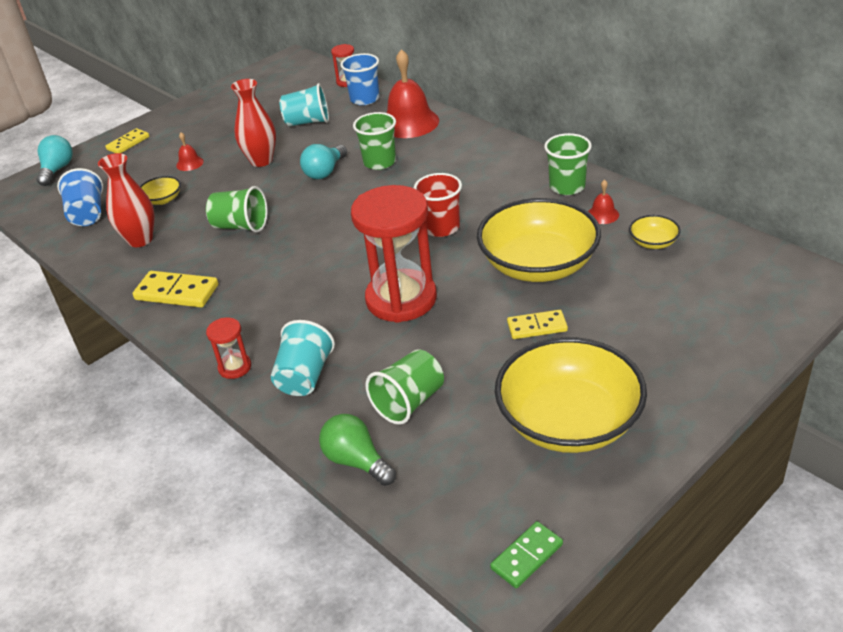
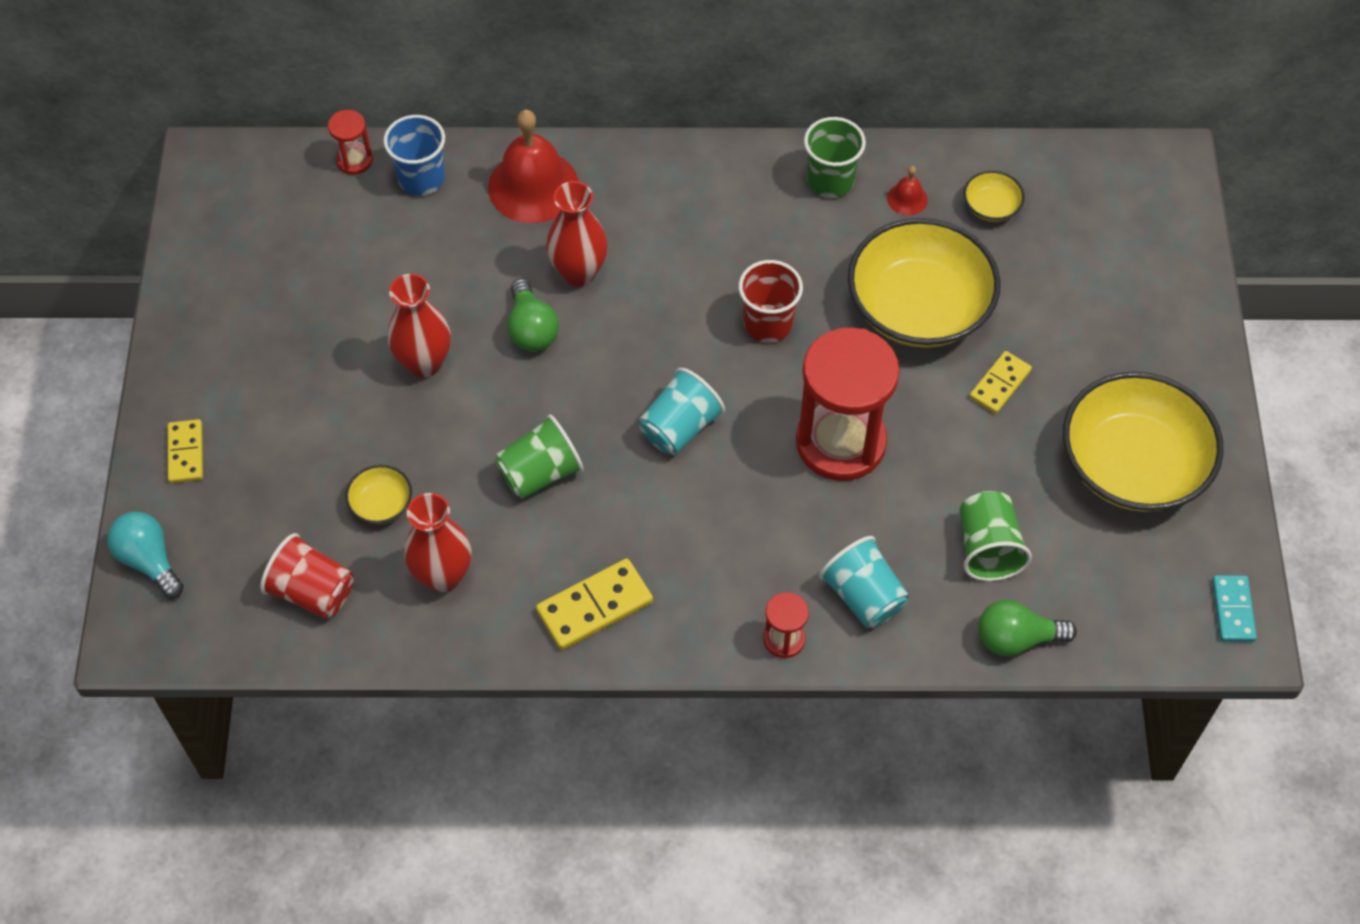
camera: 50 degrees left, 20 degrees up
(87, 214) = (312, 592): blue cup -> red cup
(189, 163) = (331, 428): red bell -> none
(307, 122) = (397, 263): turquoise cup -> turquoise cup (679, 427)
(325, 172) = (531, 329): turquoise light bulb -> green light bulb
(379, 162) = (579, 272): green cup -> red vase
(527, 556) = (1233, 610): green domino -> turquoise domino

